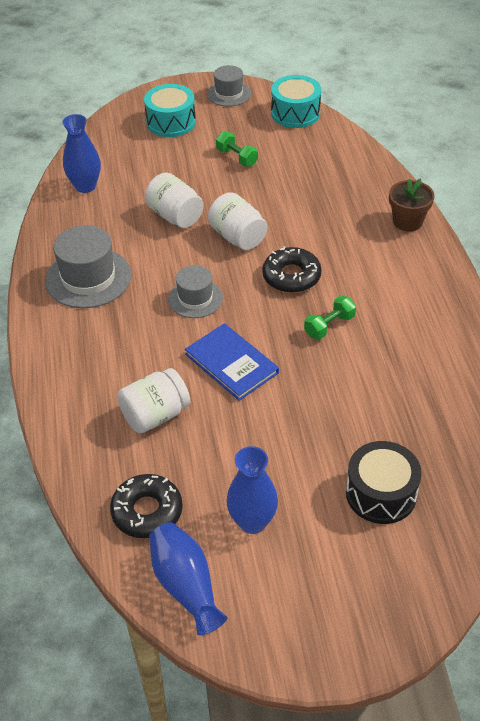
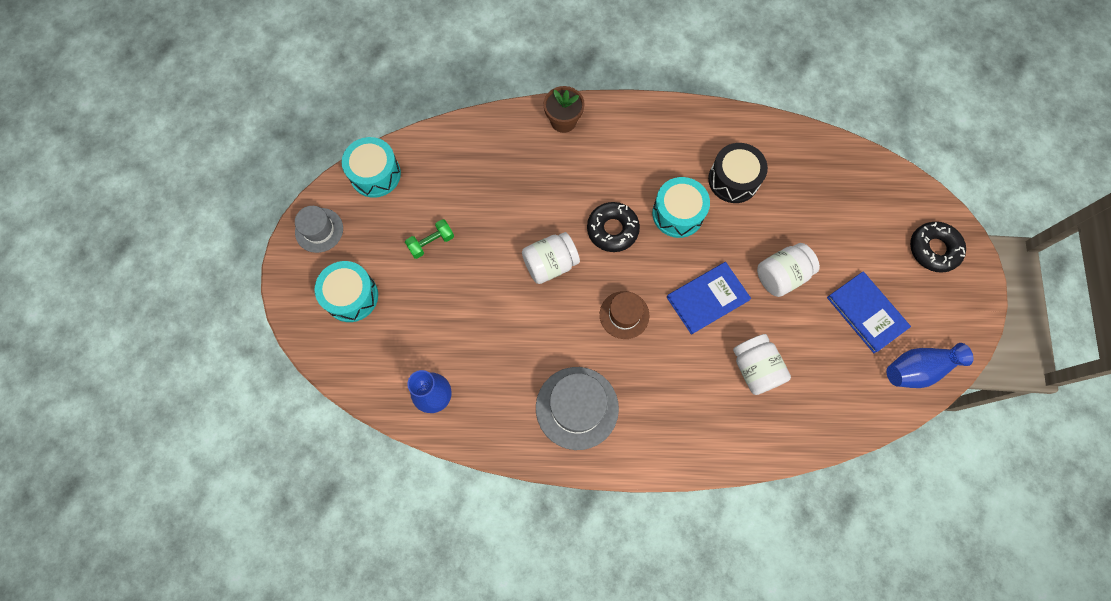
camera: 80 degrees left, 25 degrees up
(147, 511) = (850, 388): black donut -> black donut (933, 249)
(175, 216) = (506, 315): white jar -> white jar (781, 275)
(195, 298) = (624, 315): grey hat -> brown hat
(252, 522) = (866, 312): blue vase -> blue book
(329, 326) = (677, 213): green dumbbell -> turquoise drum
(381, 493) = (850, 219): black drum -> black drum (733, 180)

